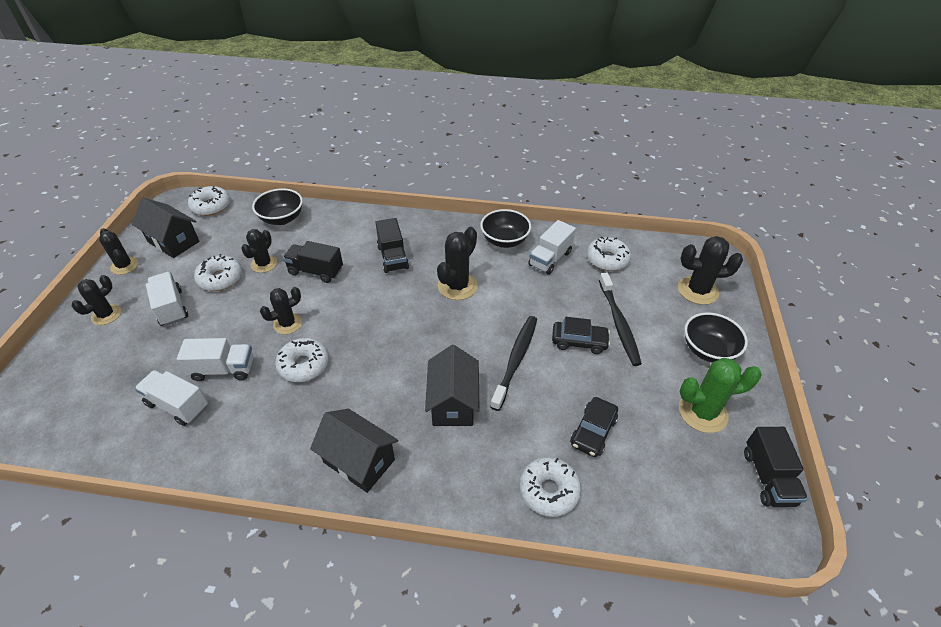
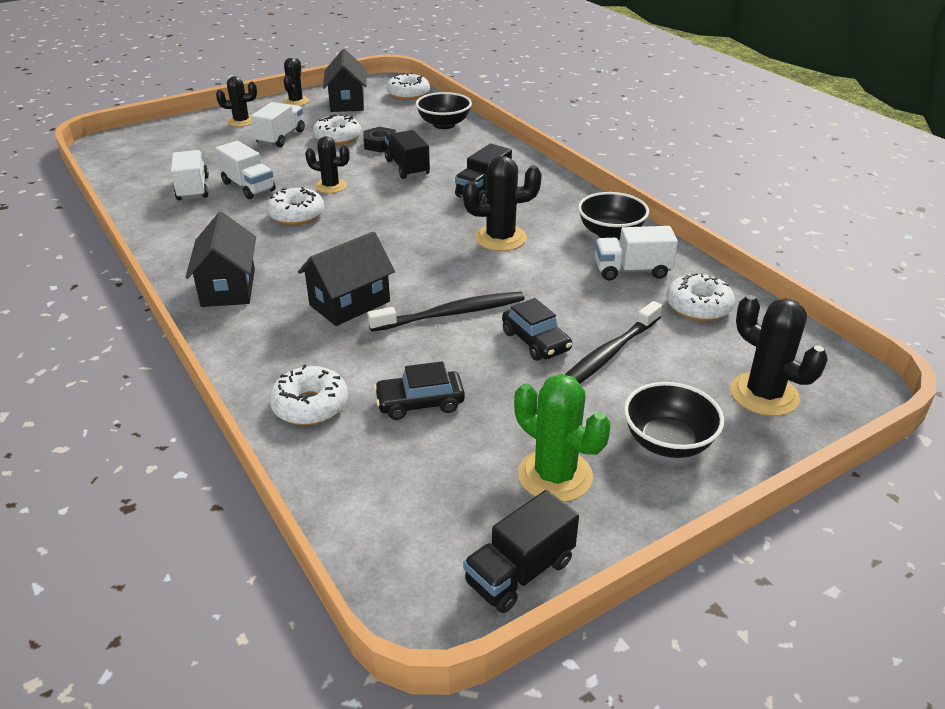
camera: 50 degrees right, 10 degrees down
(264, 264) = (380, 144): black cactus -> black nut

